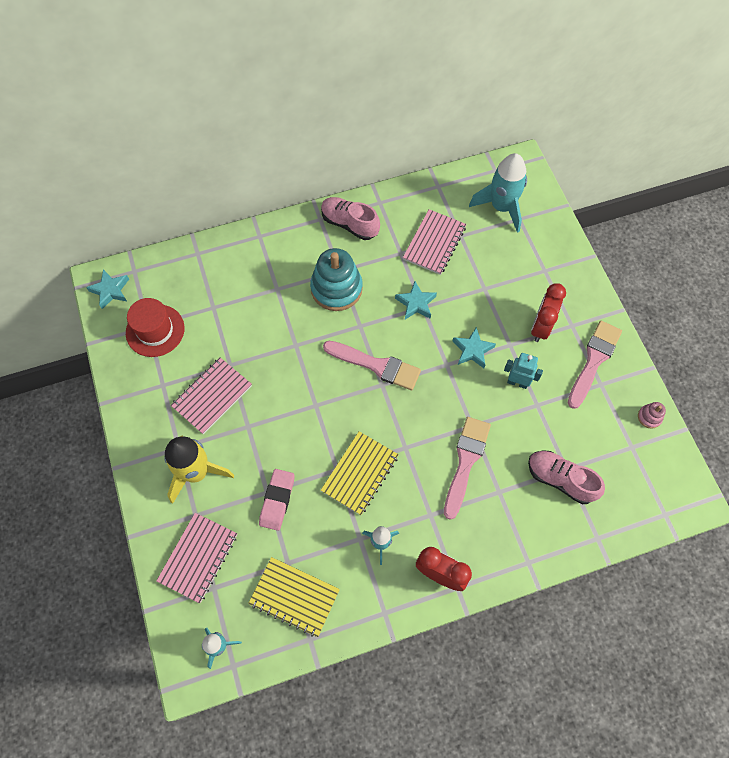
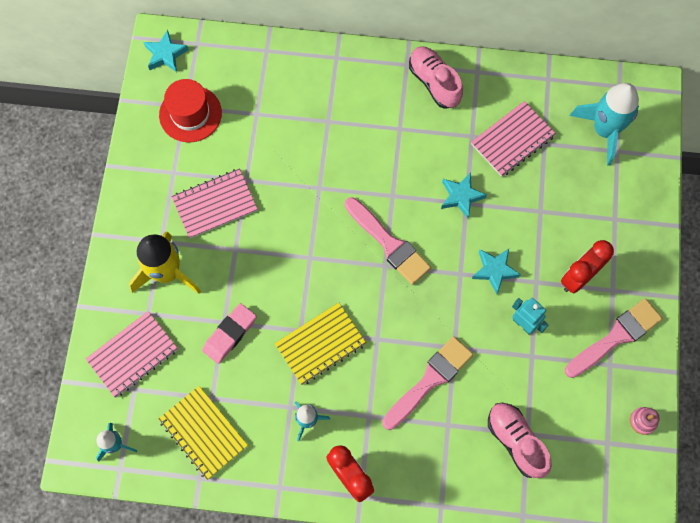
camera: 25 degrees right, 5 degrees up
(336, 288) = (387, 146): turquoise stacking toy -> none

